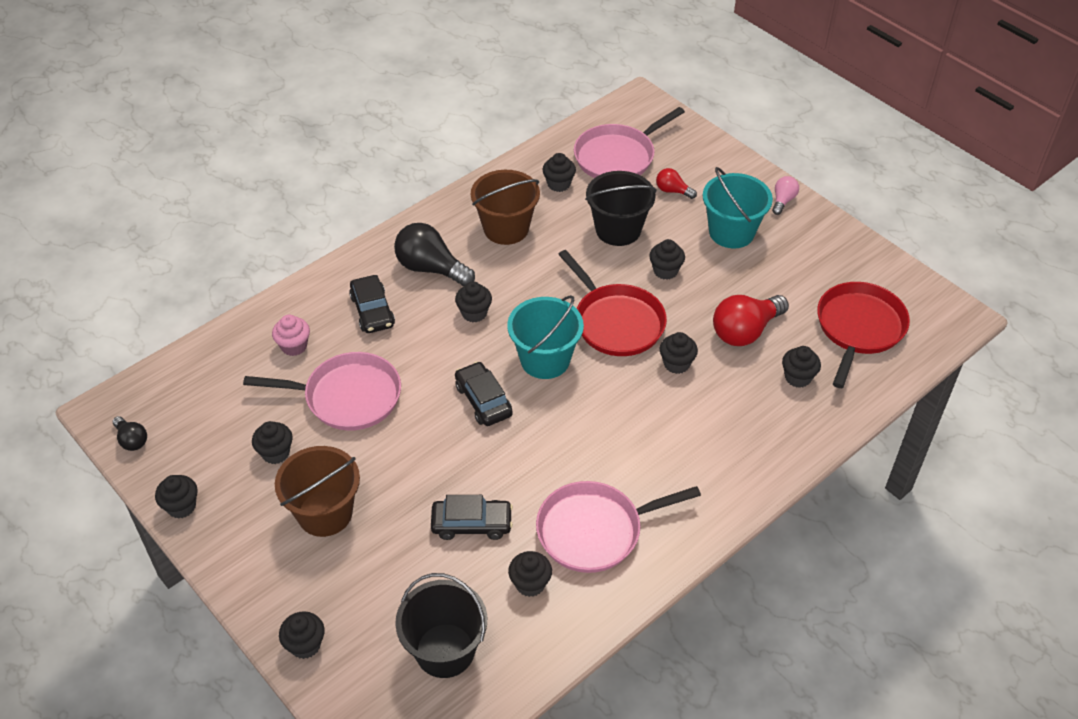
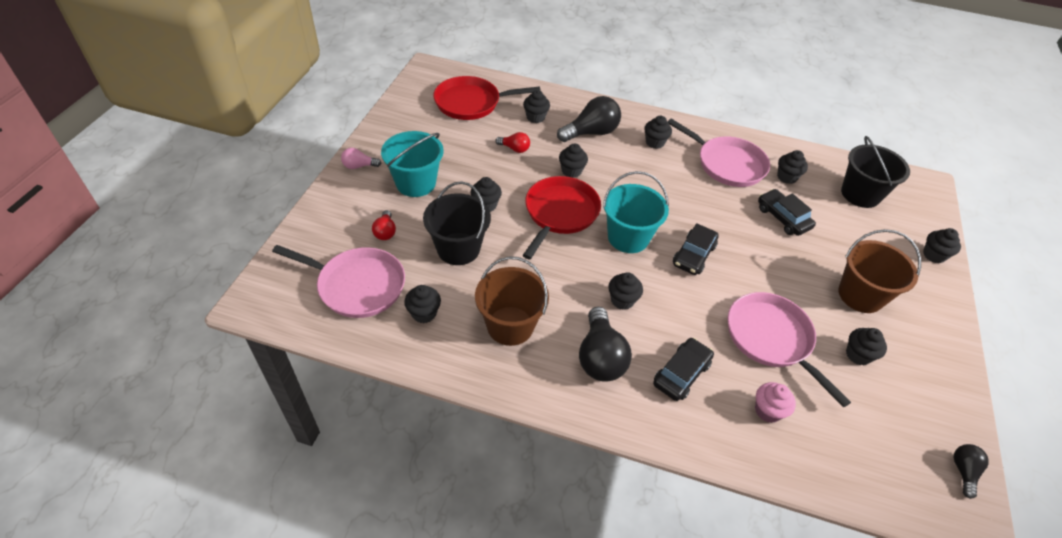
camera: 125 degrees left, 0 degrees up
(181, 506) = (956, 387): black cupcake -> black cupcake (655, 142)
(737, 418) = (591, 133): none -> black light bulb
(745, 331) = (514, 149): red light bulb -> red light bulb, size x0.52

